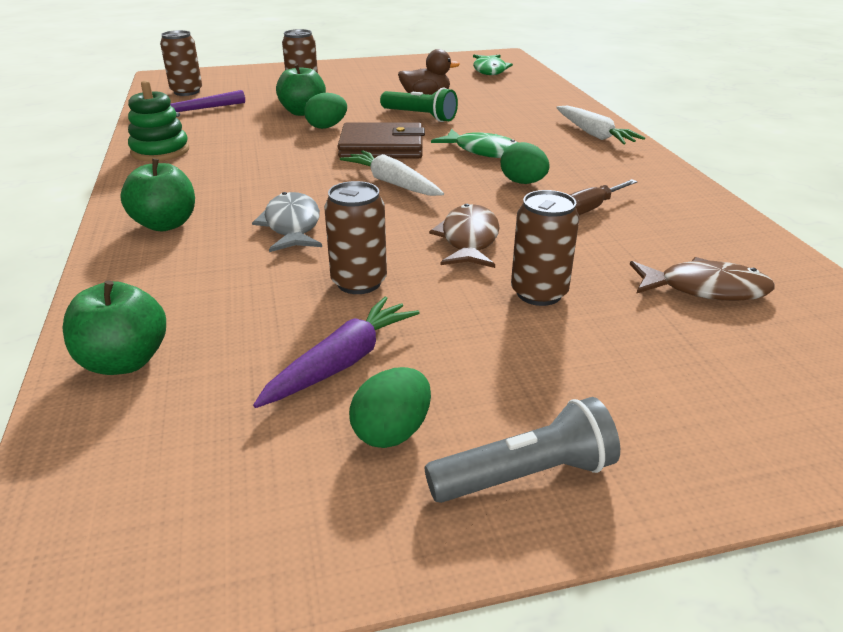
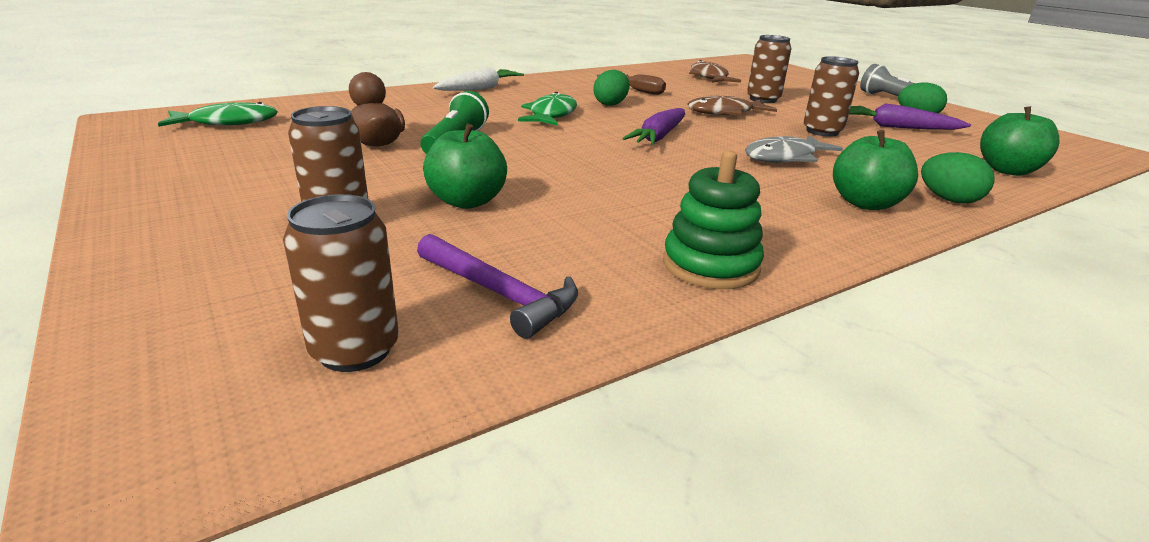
camera: 110 degrees left, 5 degrees down
(327, 127) = (523, 179): green egg -> green egg (949, 200)
(382, 147) = (572, 148): brown wallet -> none
(392, 183) = (659, 137): white carrot -> purple carrot

